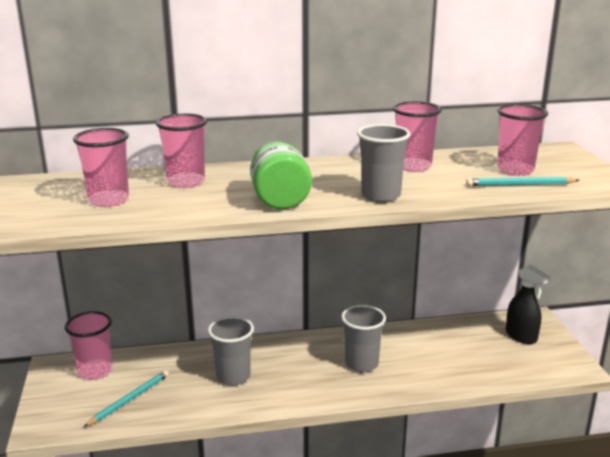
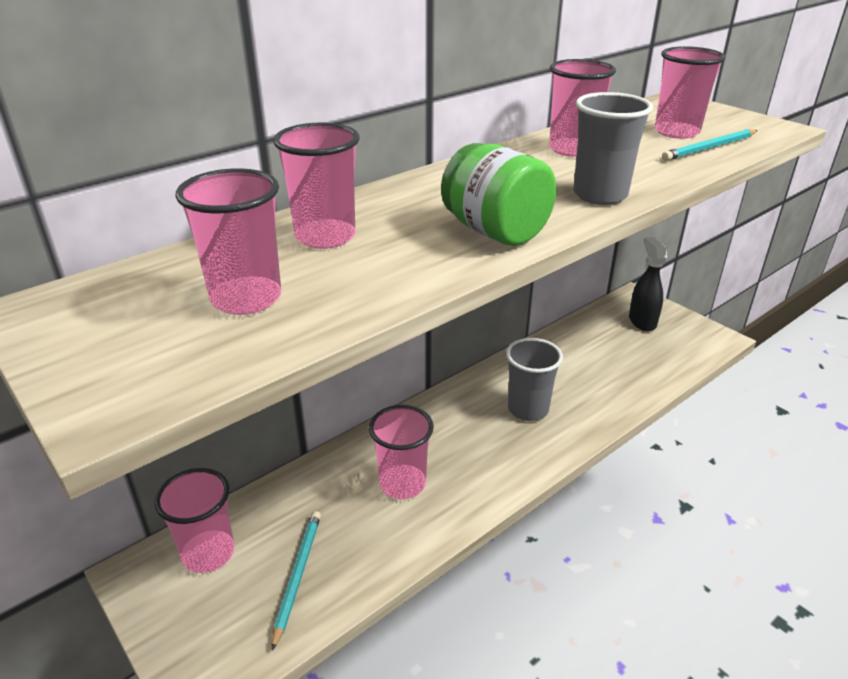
camera: 30 degrees left, 10 degrees up
(233, 376) = (402, 484): grey cup -> pink cup
(521, 336) = (642, 321): black spray bottle -> black spray bottle turned 120 degrees counterclockwise

